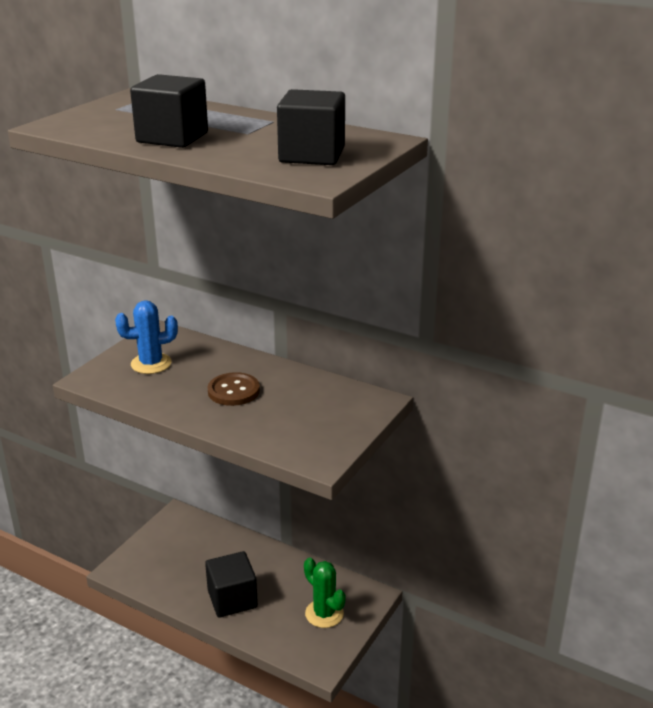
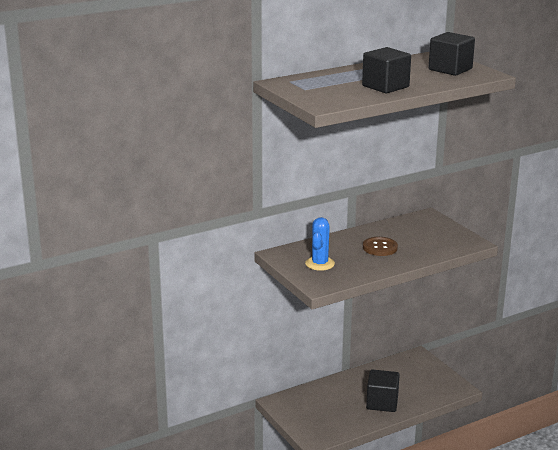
camera: 60 degrees left, 5 degrees down
(324, 614) = (420, 375): green cactus -> none

